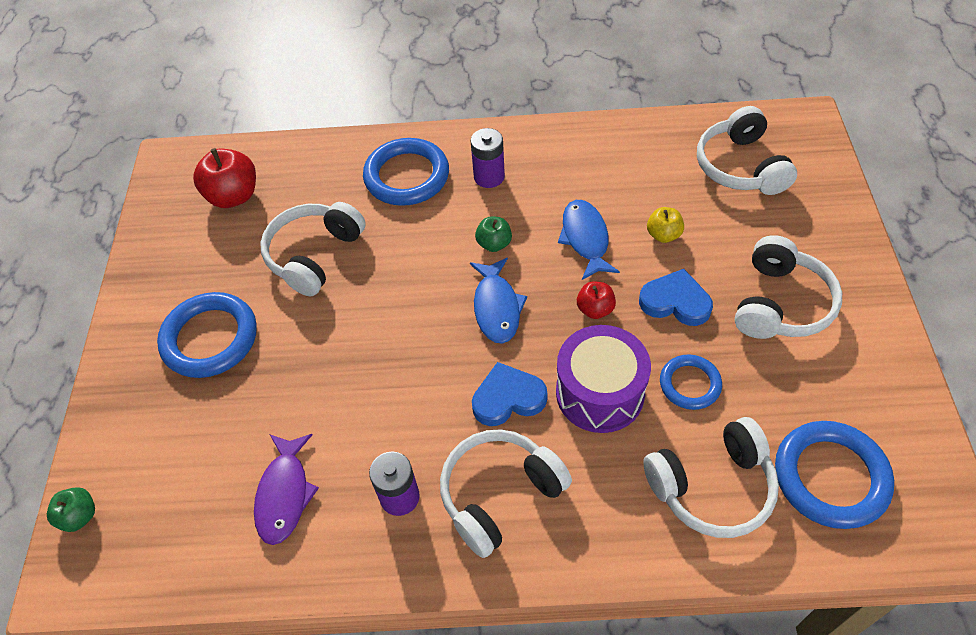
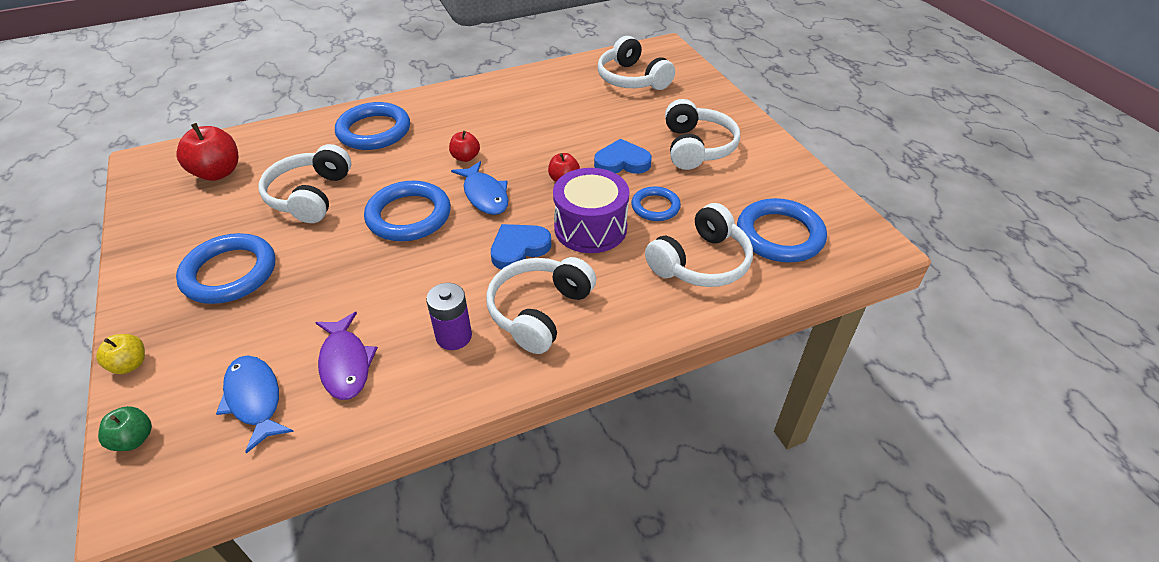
camera: 25 degrees left, 10 degrees down
(406, 314) = (409, 216): none -> blue ring
(489, 177) = (444, 119): purple battery -> none
(494, 244) = (465, 157): green apple -> red apple
(585, 238) = (537, 140): blue fish -> blue fish (255, 399)
(663, 235) = (595, 126): yellow apple -> yellow apple (130, 364)

